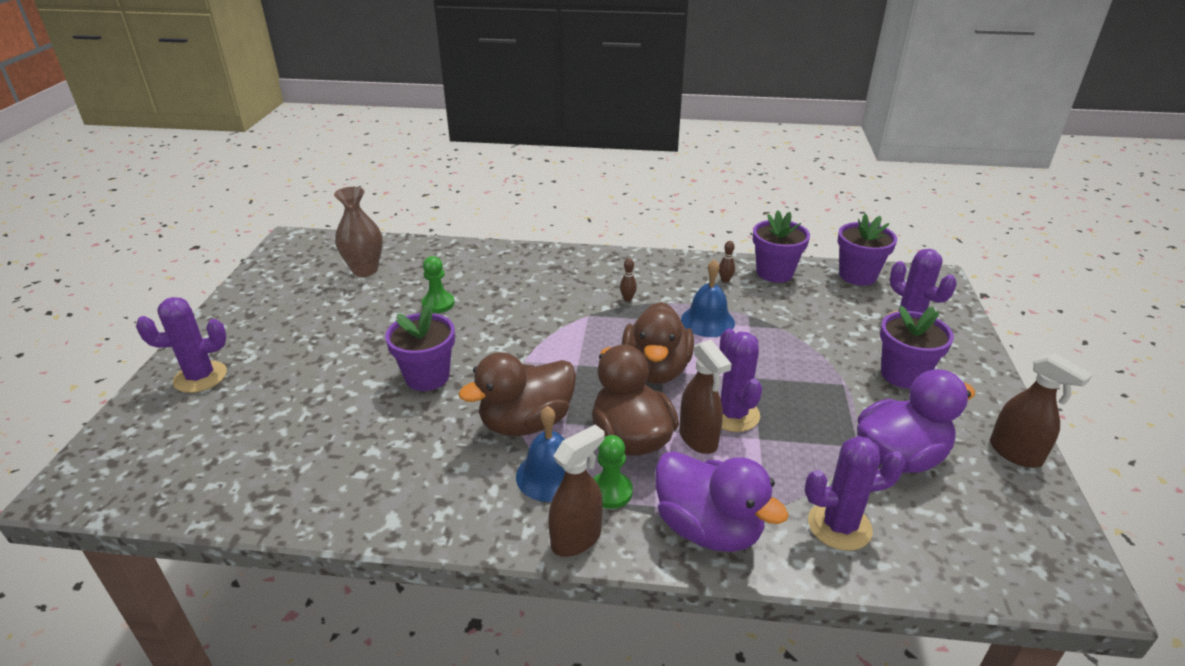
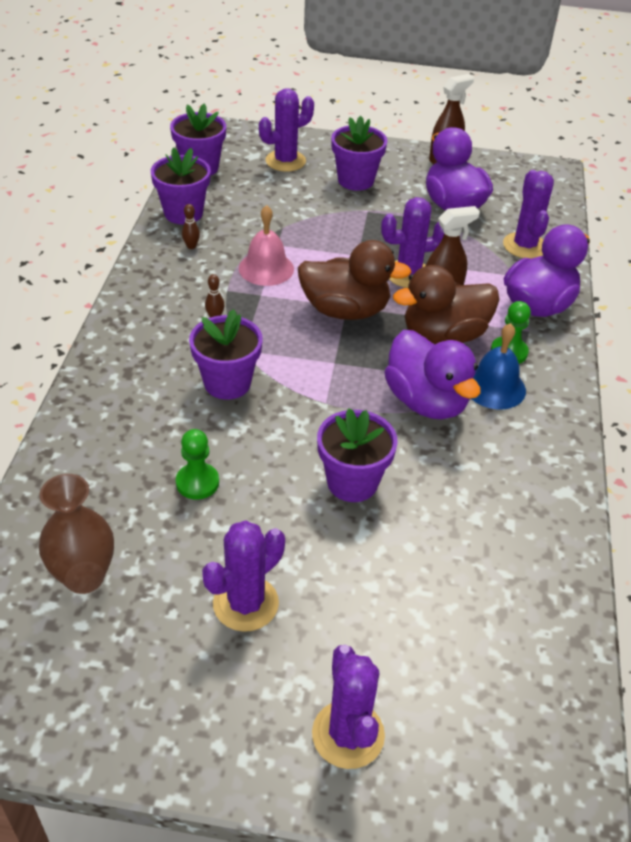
camera: 90 degrees left, 10 degrees up
(323, 330) = (245, 603): none -> purple cactus
(526, 423) = (426, 401): brown duck -> purple duck
(545, 310) = (227, 383): none -> purple flower pot
(576, 538) = (562, 374): brown spray bottle -> none
(707, 321) = (266, 268): blue bell -> pink bell

